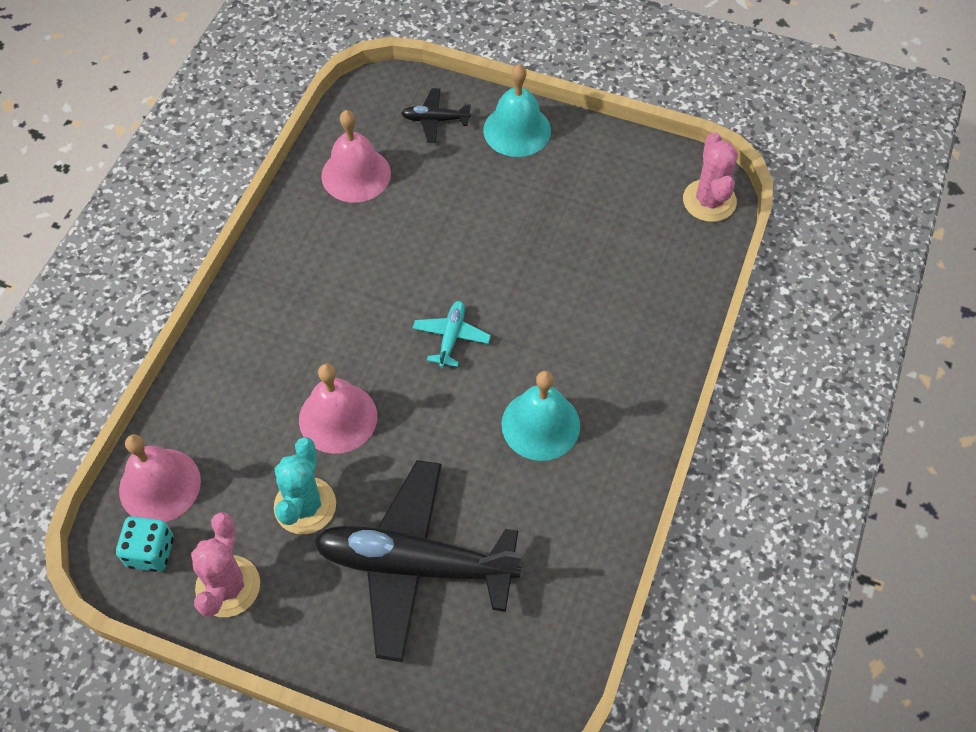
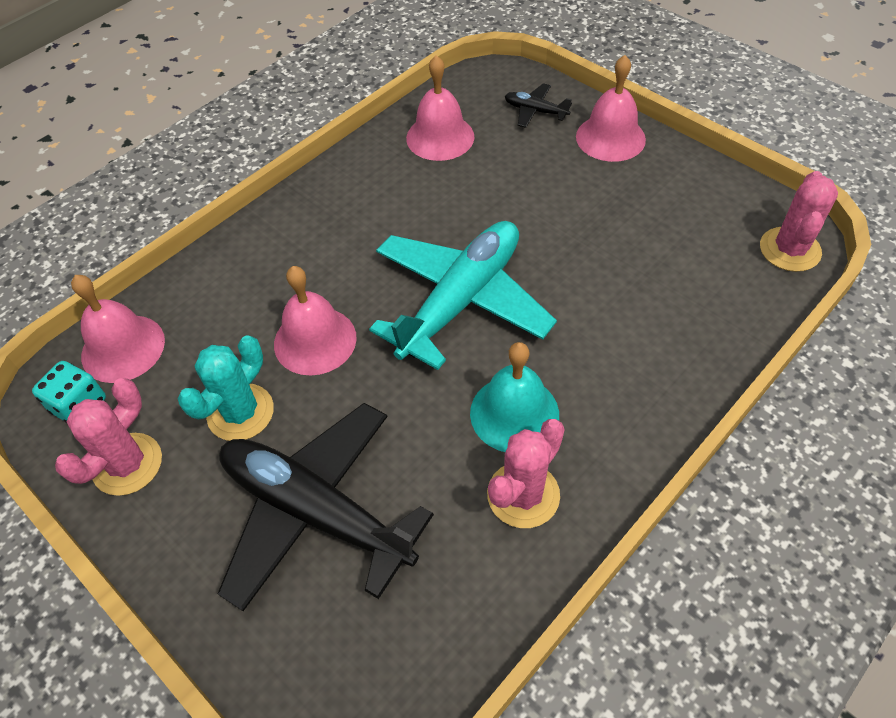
camera: 25 degrees right, 5 degrees down
(451, 337) = (461, 300): turquoise plane -> turquoise plane, size x2.38
(517, 130) = (610, 138): turquoise bell -> pink bell
(576, 490) = (523, 495): none -> pink cactus

